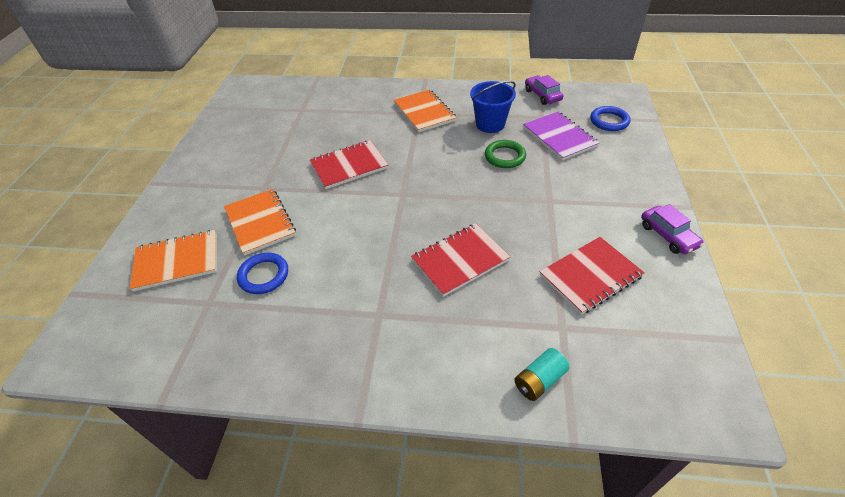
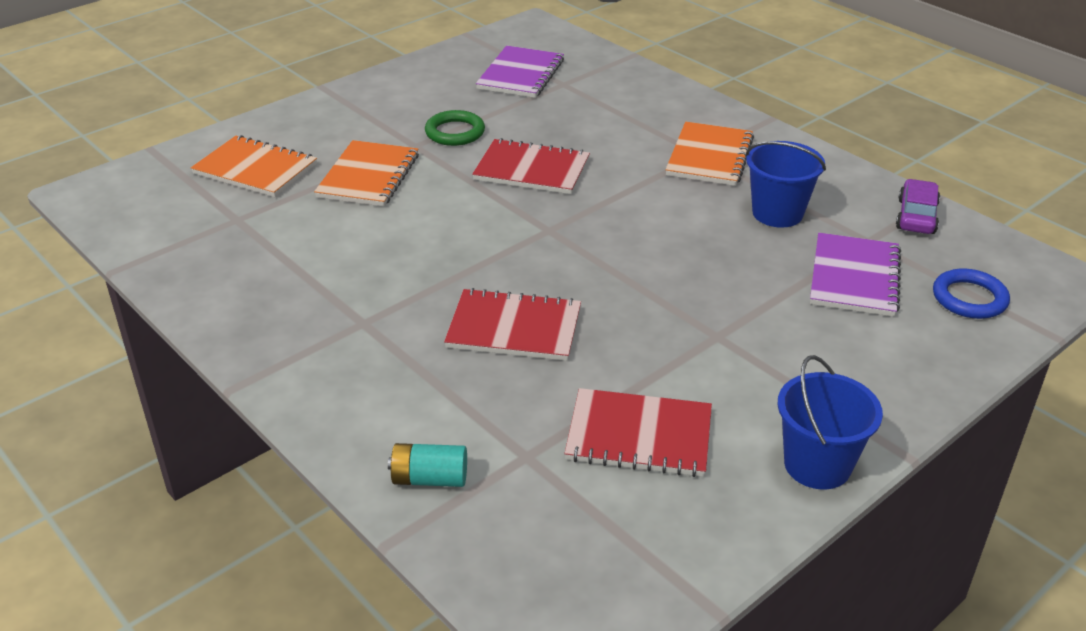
camera: 40 degrees right, 10 degrees down
(264, 275) = (310, 225): blue ring -> none
(271, 116) = (521, 74): none -> purple notebook
(505, 156) = (737, 258): green ring -> green ring (455, 132)
(668, 235) = (817, 465): purple car -> blue bucket

